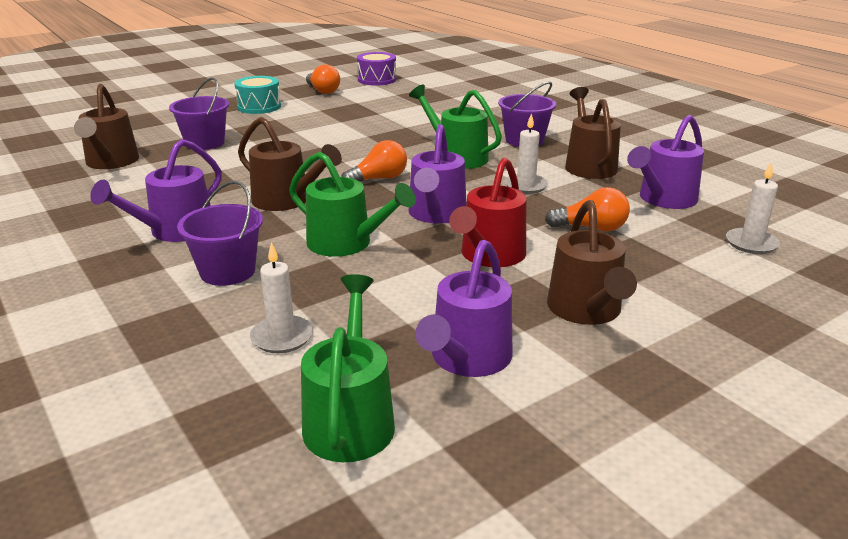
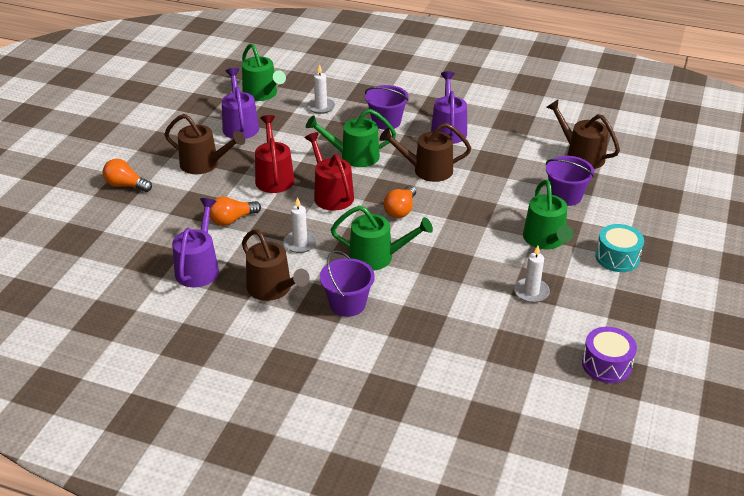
camera: 145 degrees right, 10 degrees up
(289, 127) = (545, 240): none -> green watering can
(323, 91) = (616, 312): orange light bulb -> orange light bulb (126, 185)
(436, 214) = (331, 194): purple watering can -> red watering can
(586, 311) = (204, 164): brown watering can -> brown watering can turned 150 degrees clockwise
(751, 243) = (131, 244): white candle -> white candle (531, 292)

